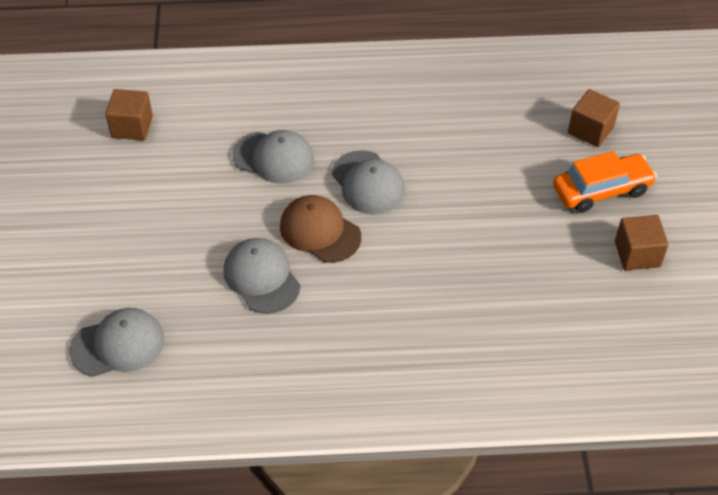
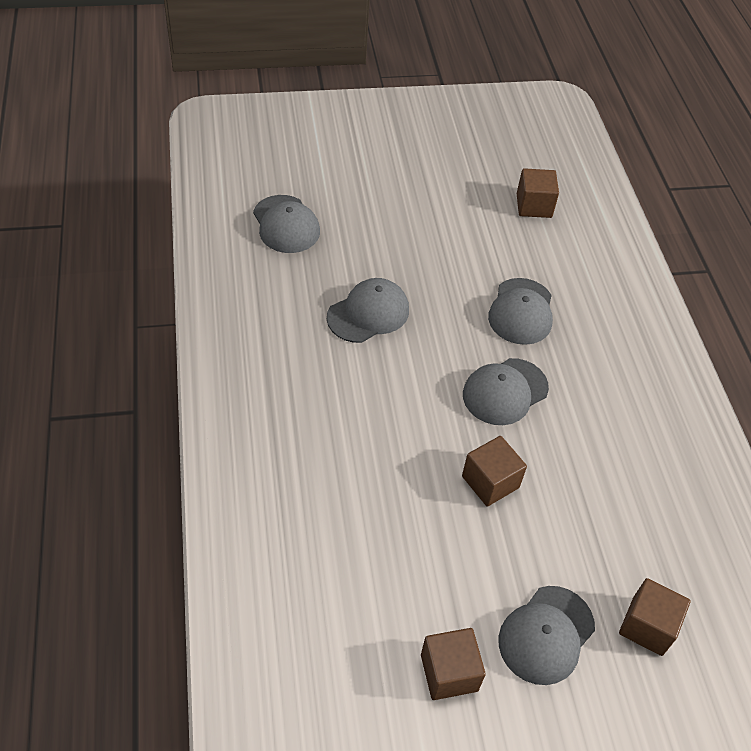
camera: 80 degrees right, 0 degrees up
(320, 231) = (432, 354): brown cap -> none
(464, 206) = (490, 482): none -> brown cube
(601, 190) = (546, 635): orange car -> grey cap

